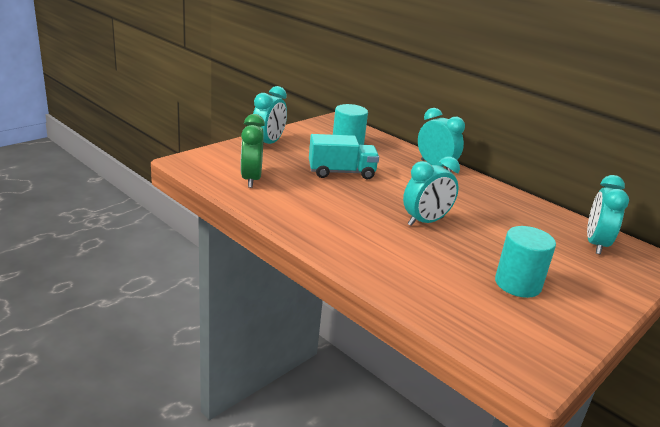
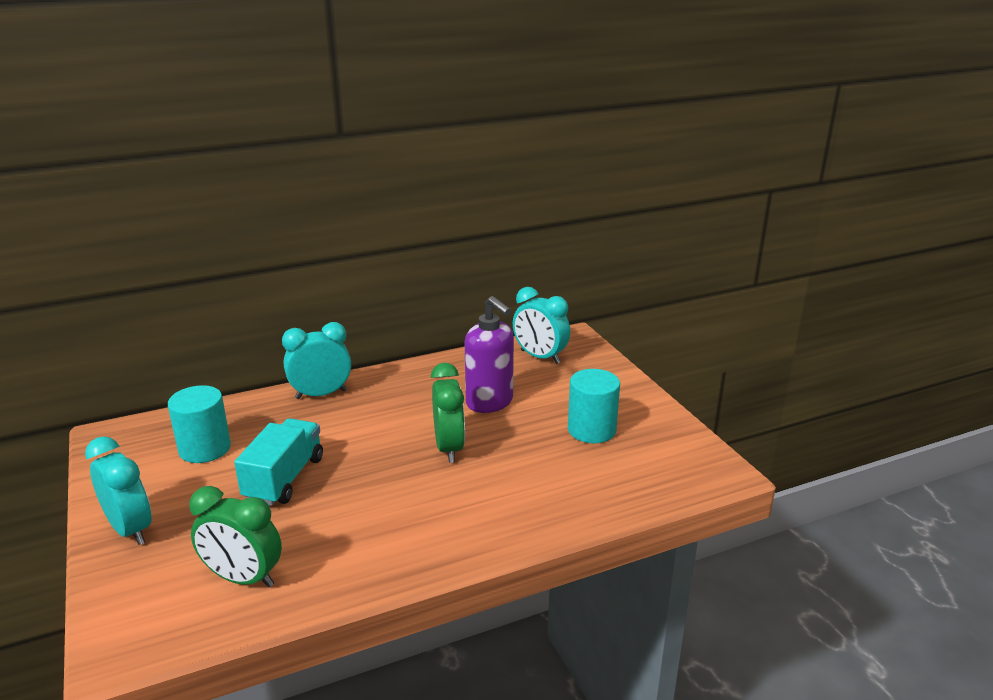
camera: 65 degrees left, 0 degrees up
(425, 222) = (449, 448): turquoise clock -> green clock
(500, 230) = (490, 402): none -> purple soap dispenser

